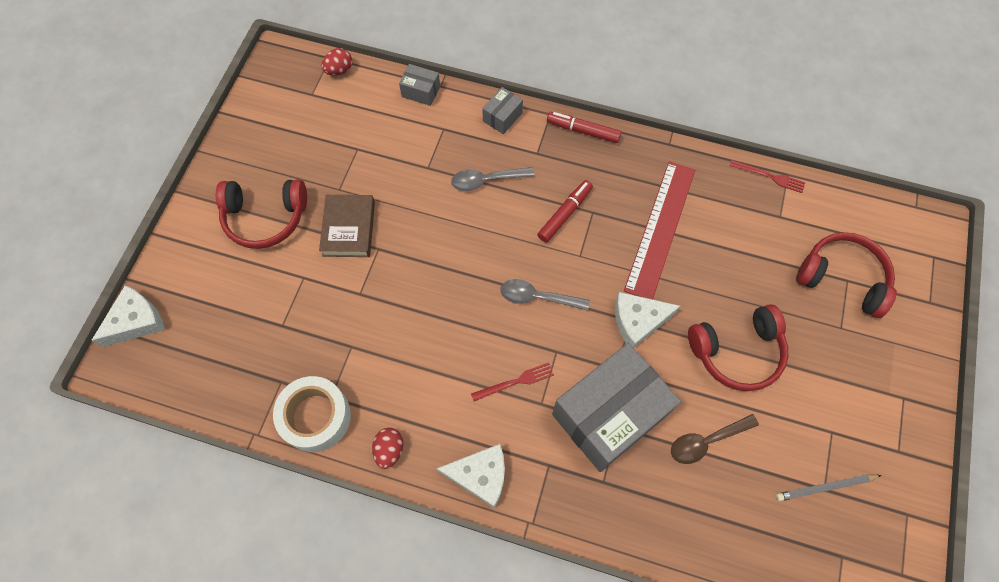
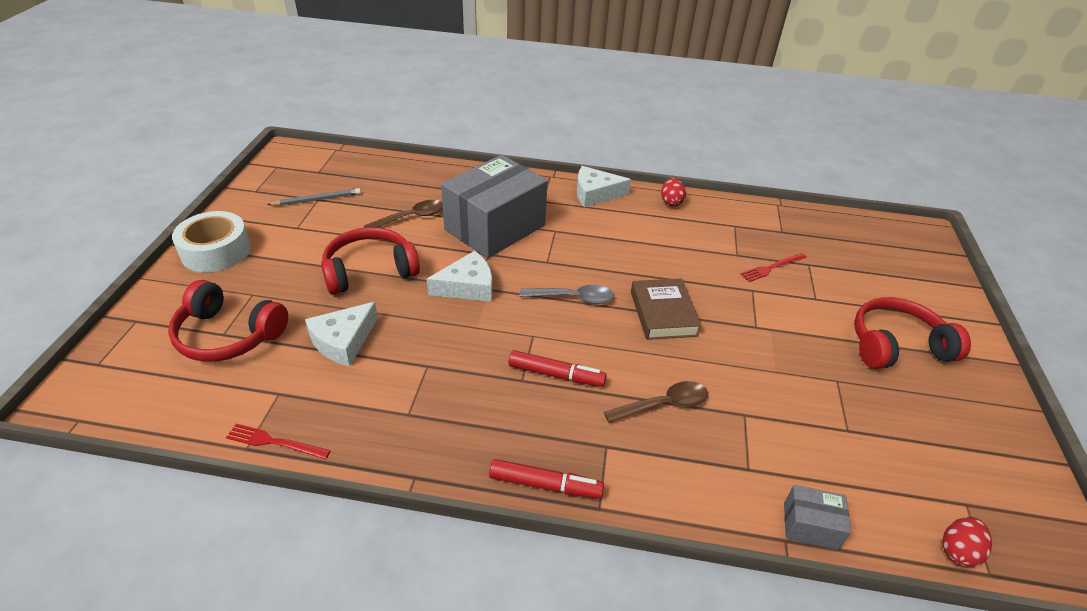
camera: 170 degrees right, 25 degrees down
(136, 321) = (939, 259): white cheese -> white cheese (343, 341)
(315, 417) = (739, 215): white tape -> white tape (216, 251)
(349, 228) = (799, 342): brown book -> brown book (663, 313)
(486, 180) = (663, 405): grey spoon -> brown spoon
(502, 117) = (670, 495): grey box -> none
(515, 382) = (581, 241): red fork -> red fork (771, 268)
(565, 214) = (556, 375): red marker -> red marker turned 105 degrees counterclockwise
(660, 228) = (438, 368): red ruler -> none

